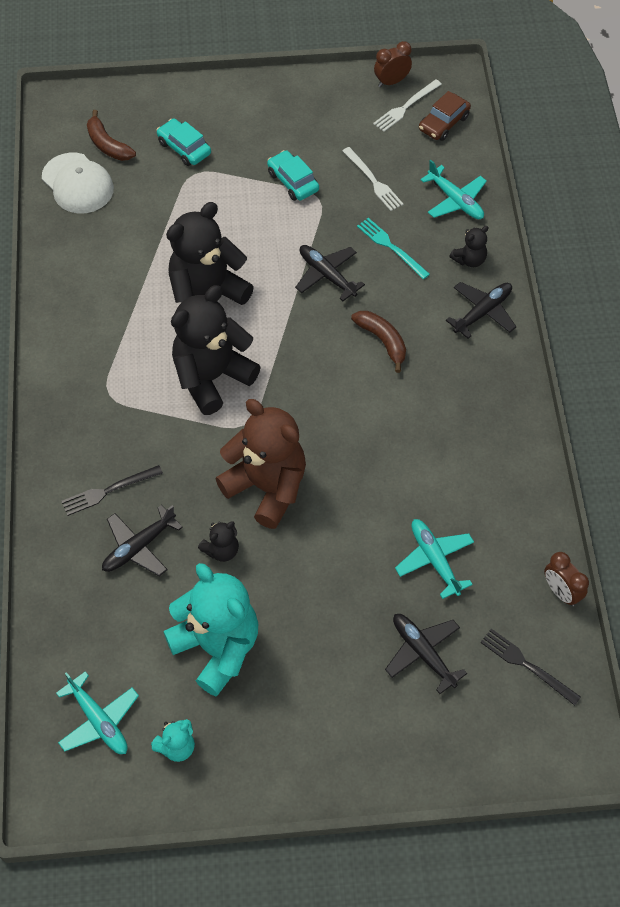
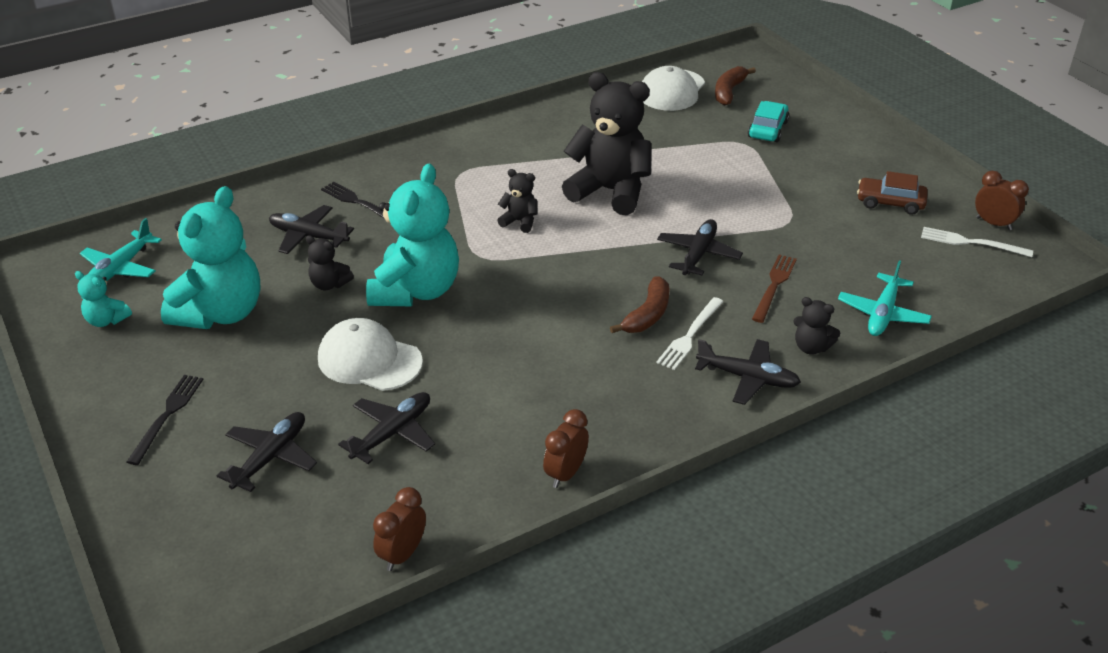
camera: 65 degrees right, 20 degrees down
(212, 377) = (520, 221): black teddy bear -> black teddy bear, size x0.45
(267, 487) = (416, 291): brown teddy bear -> turquoise teddy bear
(293, 181) = (793, 200): turquoise car -> none
(340, 550) = (369, 360): none -> white cap
(373, 181) = (848, 249): white fork -> white fork (690, 335)
(391, 247) = (774, 286): turquoise fork -> brown fork
(434, 560) = (392, 433): turquoise plane -> black plane
(443, 123) = (980, 275): brown car -> brown car (890, 202)
(527, 463) = (565, 473): none -> brown clock
(527, 665) = (288, 550): black fork -> black fork (167, 415)

